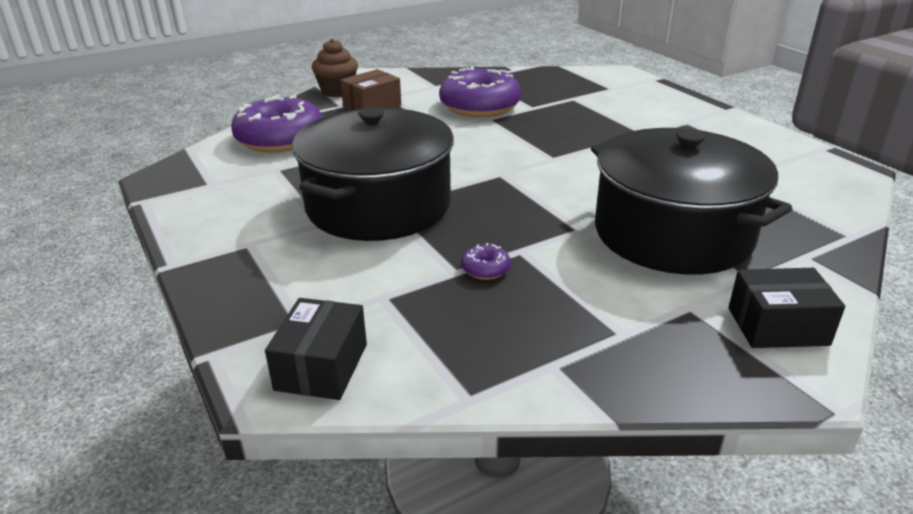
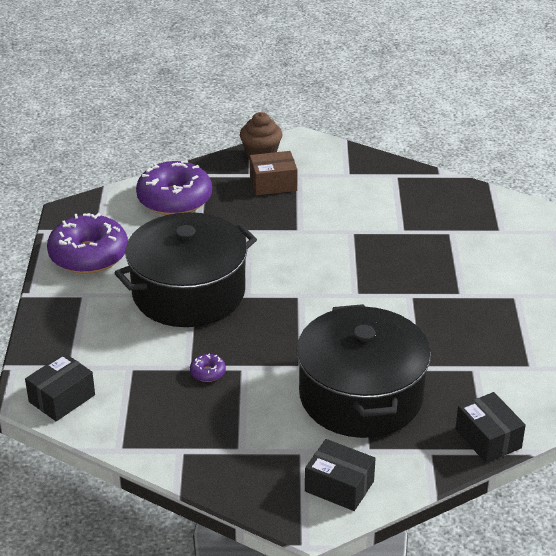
camera: 30 degrees right, 5 degrees up
(480, 106) = (359, 214): purple donut -> purple donut (89, 255)
(836, 226) = (488, 439): none -> black box

